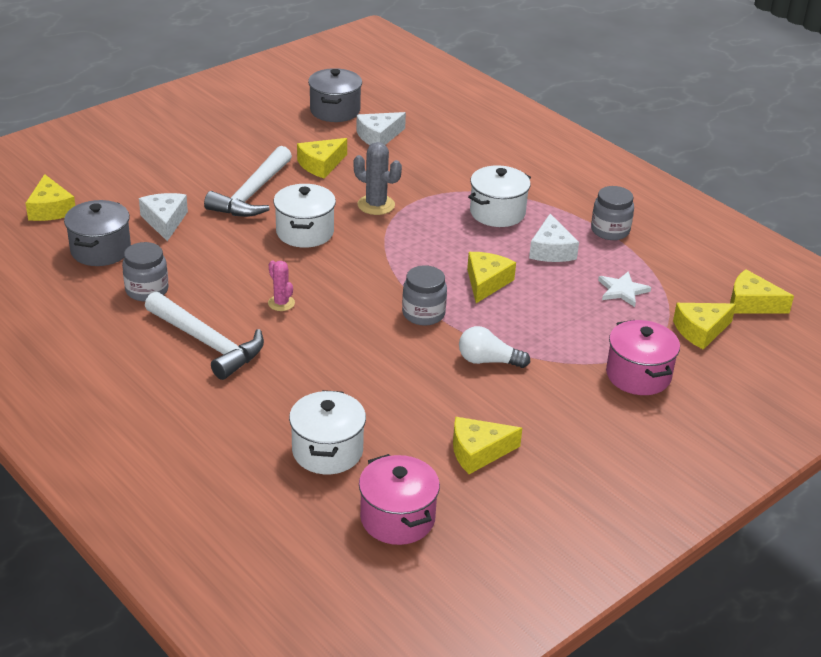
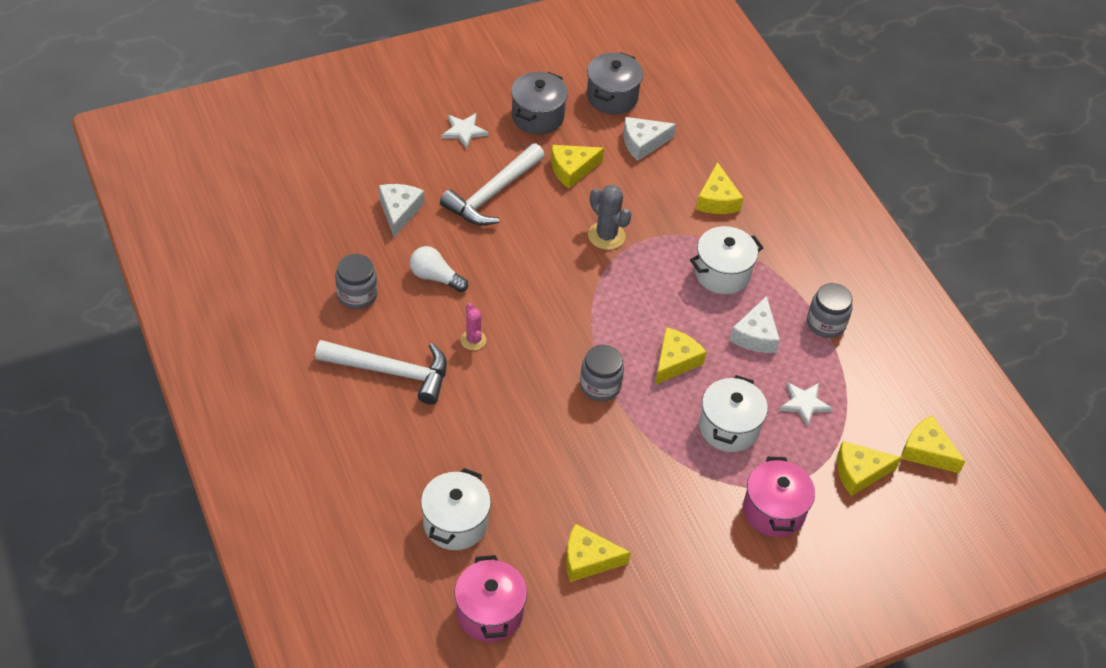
camera: 15 degrees right, 15 degrees up
(50, 209) = (300, 172): yellow cheese -> yellow cheese (717, 200)
(101, 250) = (330, 235): grey pot -> grey pot (537, 116)
(204, 155) = (464, 131): none -> white star
(207, 343) = (391, 372): white hammer -> white hammer turned 45 degrees counterclockwise
(305, 232) = (525, 256): white pot -> white pot (728, 427)
(488, 361) = (638, 457): white light bulb -> white light bulb (435, 277)

